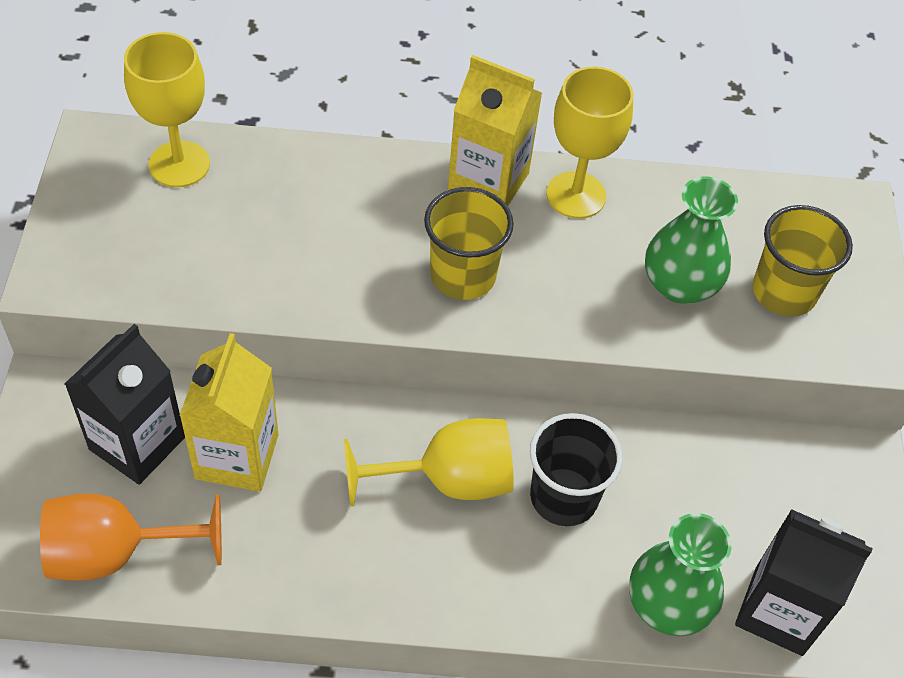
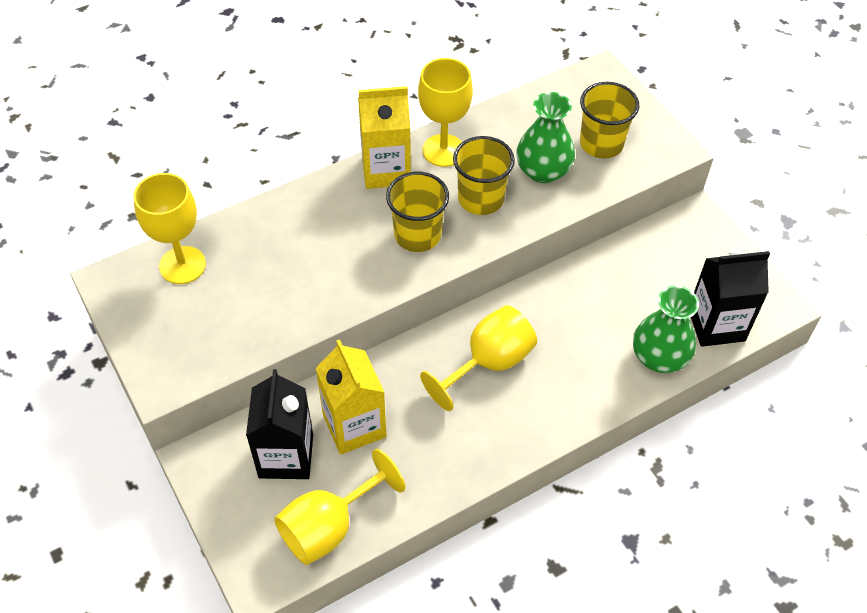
camera: 30 degrees left, 0 degrees up
(115, 552) = (329, 526): orange goblet -> yellow goblet
(563, 497) = (559, 333): black cup -> none
(574, 275) = (480, 199): none -> yellow cup

